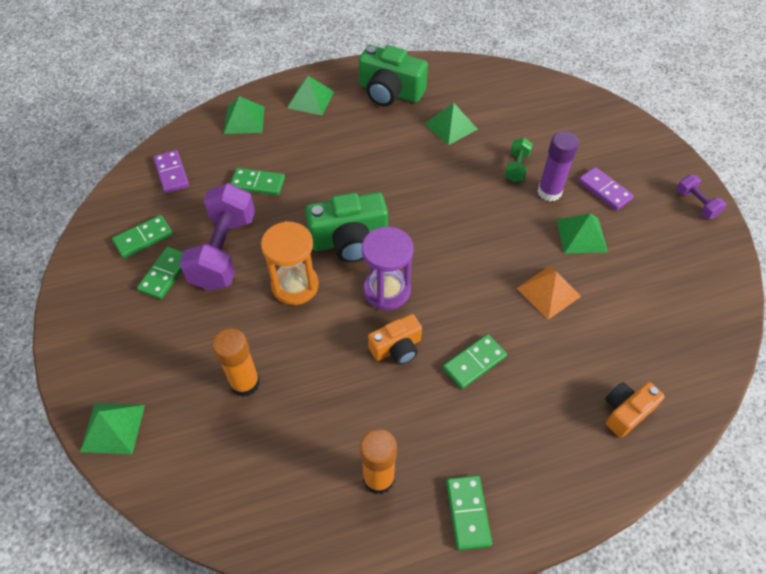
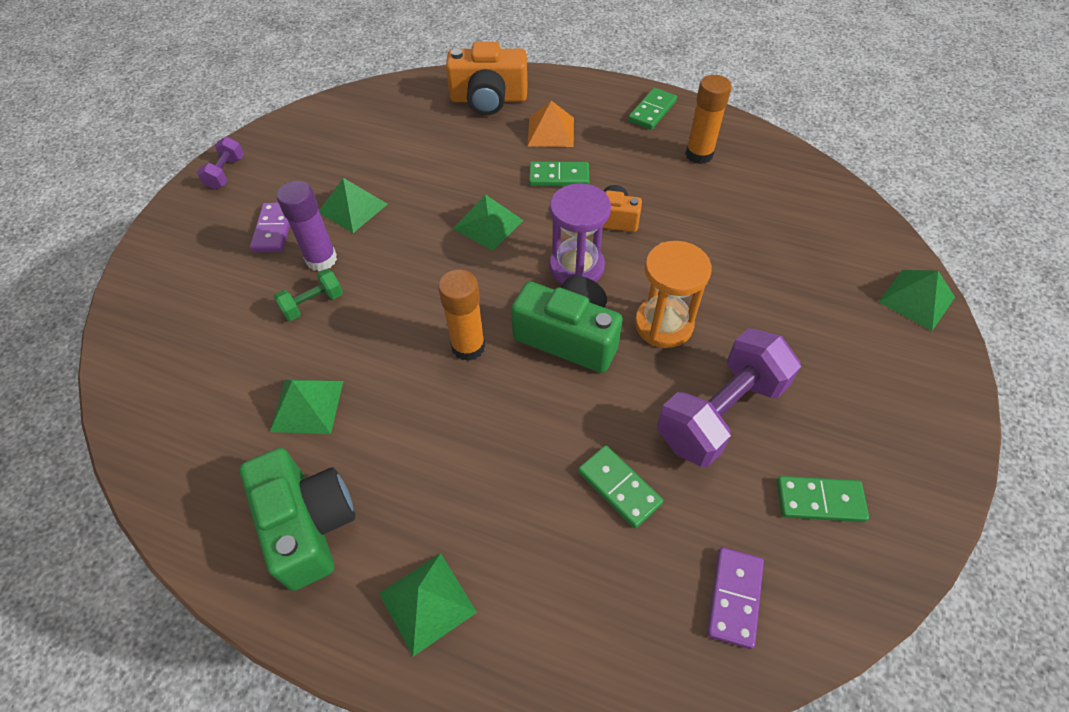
camera: 140 degrees left, 0 degrees up
(165, 274) = (808, 428): green domino -> none
(244, 120) = (559, 636): green pyramid -> green pyramid (488, 224)
(245, 383) = (769, 267): orange glue stick -> orange glue stick (468, 346)
(548, 292) = (441, 186): orange pyramid -> orange pyramid (551, 131)
(626, 412) = (488, 99): orange camera -> orange camera, size x1.66

